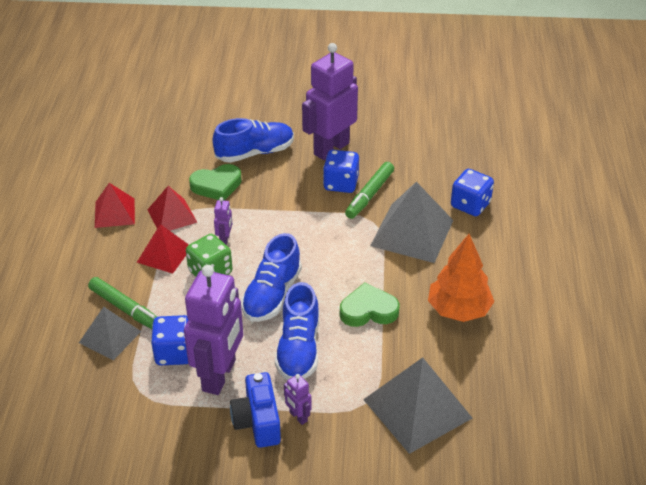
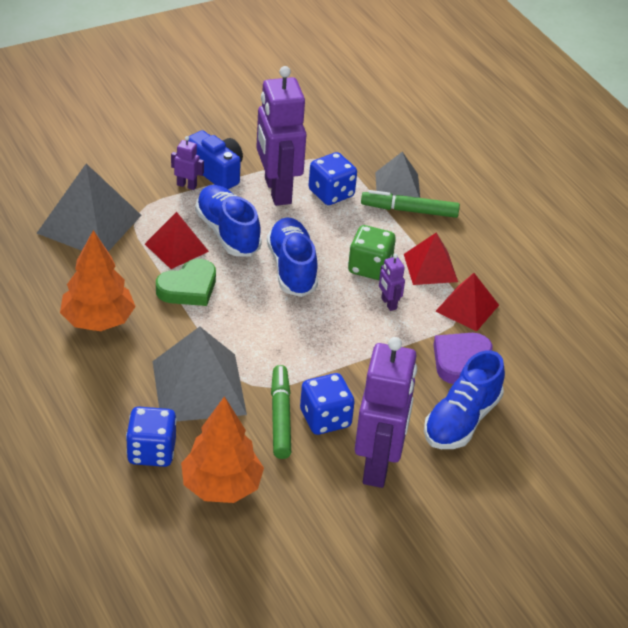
camera: 145 degrees right, 0 degrees up
(114, 212) = (525, 289): red pyramid -> red pyramid (176, 247)
(216, 185) = (459, 360): green heart -> purple heart
(437, 171) = (221, 486): none -> orange tree

